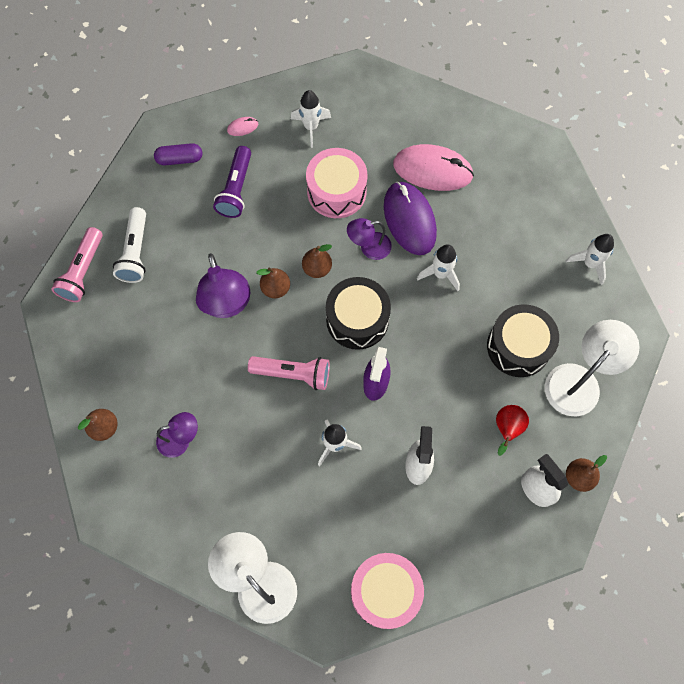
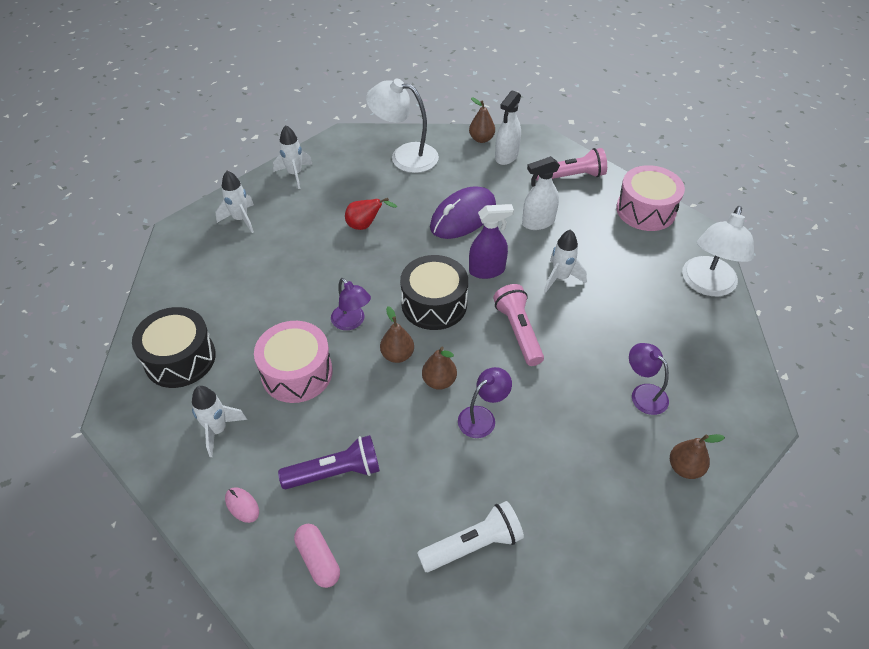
camera: 115 degrees left, 20 degrees down
(83, 271) = (532, 596): pink flashlight -> pink flashlight (571, 176)
(179, 159) = (318, 560): purple capsule -> pink capsule
(227, 305) = (482, 417): purple lamp -> purple lamp, size x0.59
(409, 220) = (305, 302): purple mouse -> purple mouse (463, 216)
(432, 170) = (237, 302): pink mouse -> none
(440, 274) = (353, 261): white rocket -> white rocket (240, 219)
(507, 429) = (471, 182): red pear -> red pear (365, 225)
(518, 346) = (396, 195): black drum -> black drum (180, 359)

